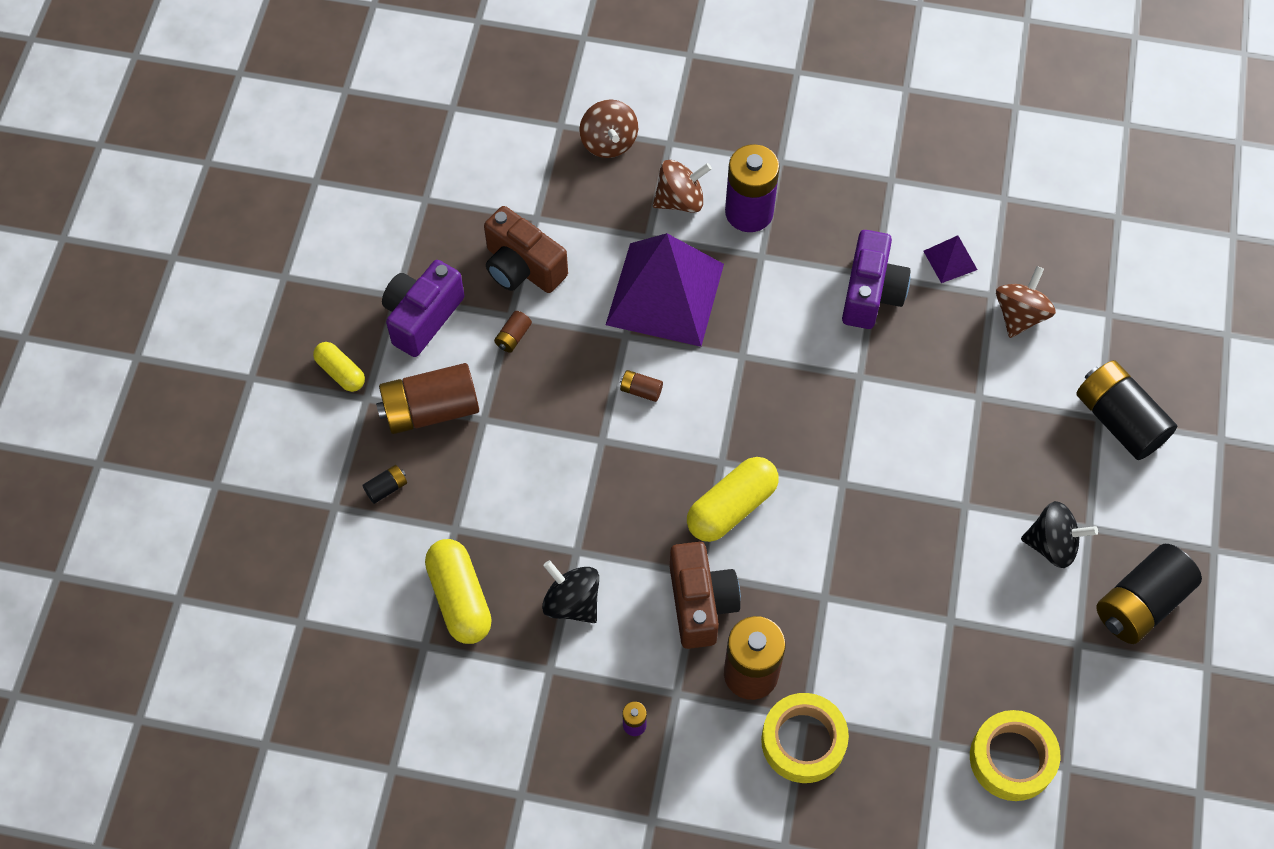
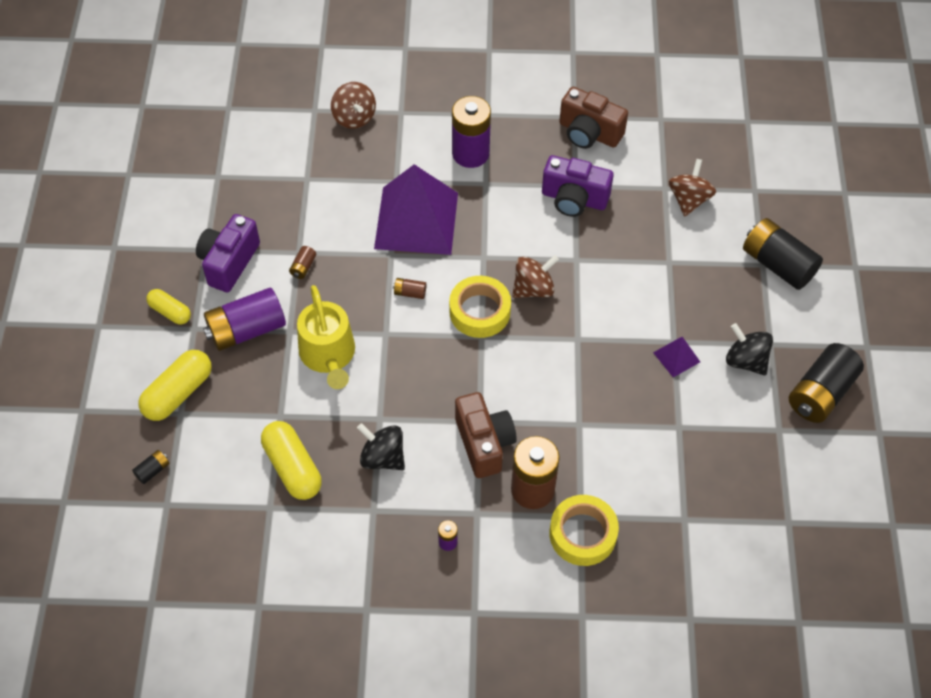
camera: 10 degrees left, 5 degrees down
(386, 488) = (220, 393): black battery -> black battery (153, 470)
(430, 410) = (246, 330): brown battery -> purple battery
(522, 267) = (302, 216): brown camera -> brown camera (589, 133)
(526, 458) = (328, 355): none -> yellow watering can
(680, 200) = (416, 151): brown spinning top -> brown spinning top (533, 288)
(731, 507) = (495, 368): yellow capsule -> yellow capsule (178, 393)
(871, 293) = (574, 199): purple camera -> purple camera turned 105 degrees clockwise
(950, 260) = (629, 167): purple pyramid -> purple pyramid (676, 357)
(1012, 759) = (746, 522): yellow tape -> yellow tape (479, 311)
(1052, 545) = (745, 360): black spinning top -> black spinning top turned 135 degrees counterclockwise

